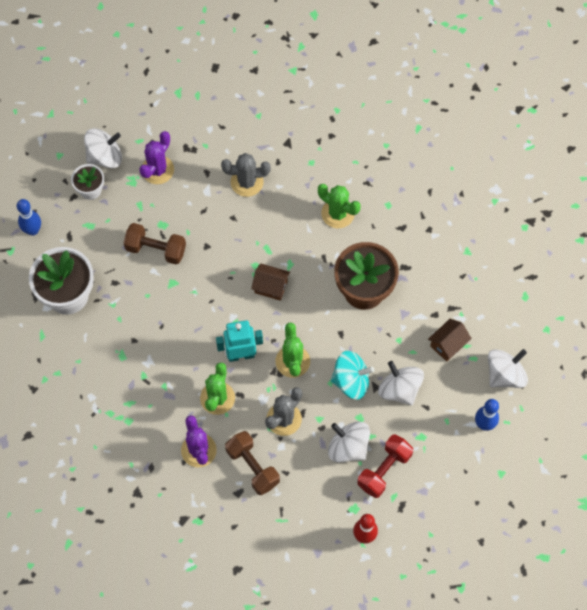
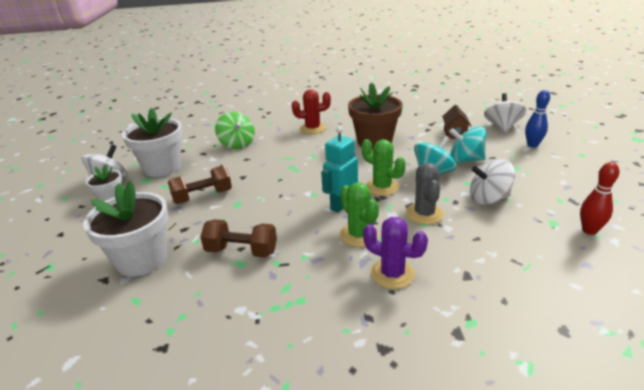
camera: 40 degrees left, 35 degrees down
(33, 230) = (67, 243): blue bowling pin -> none
(157, 170) = (162, 167): purple cactus -> white flower pot
(247, 182) = (237, 144): grey cactus -> green spinning top
(252, 467) = (449, 252): brown dumbbell -> brown dumbbell (241, 251)
(271, 287) = (314, 168): brown house -> none
(337, 213) = (313, 128): green cactus -> red cactus
(384, 470) = (529, 193): red dumbbell -> none
(399, 389) = (465, 160): white spinning top -> turquoise spinning top

